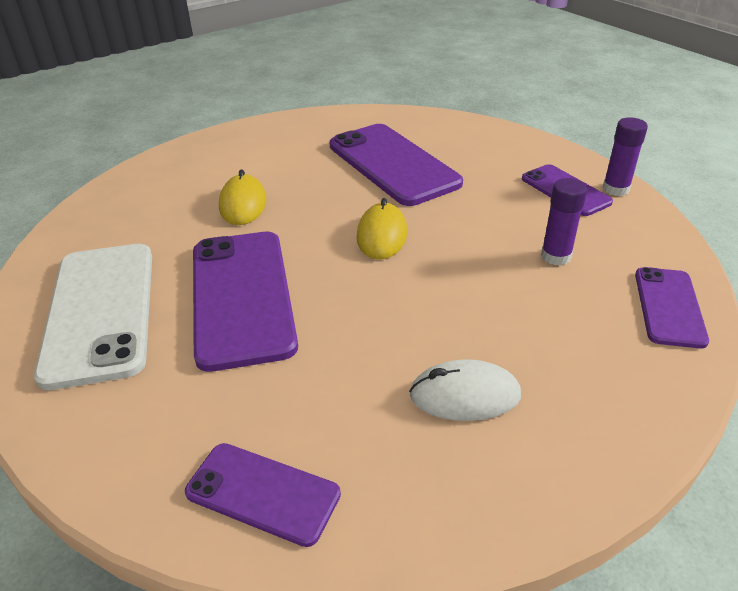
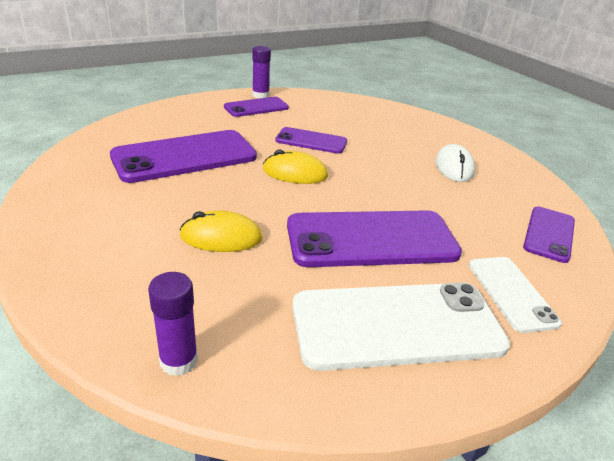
camera: 90 degrees left, 5 degrees down
(129, 411) = (511, 293): none -> white phone
(556, 256) = (330, 124): purple glue stick -> purple glue stick (178, 361)
(668, 307) = (376, 108): purple phone -> purple phone (311, 141)

